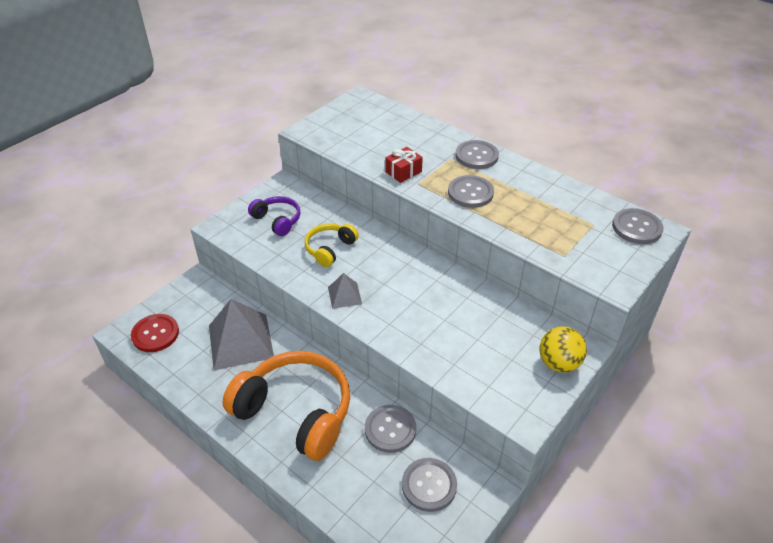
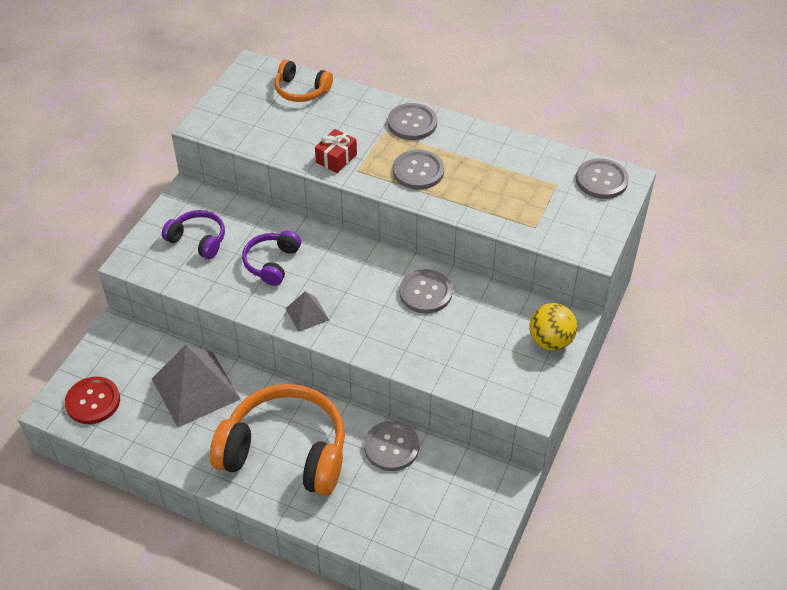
camera: 15 degrees left, 5 degrees up
(330, 249) = (271, 263): yellow headphones -> purple headphones
(392, 119) = (301, 90): none -> orange headphones
(429, 485) = (447, 493): grey button -> grey button (425, 293)

